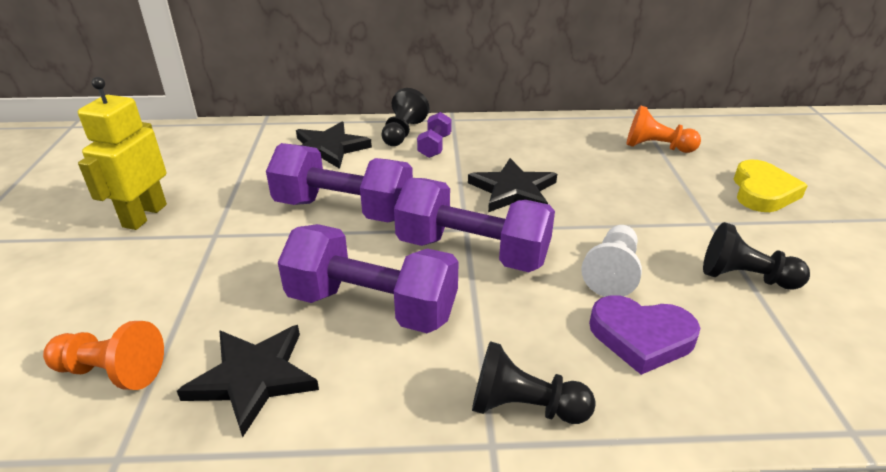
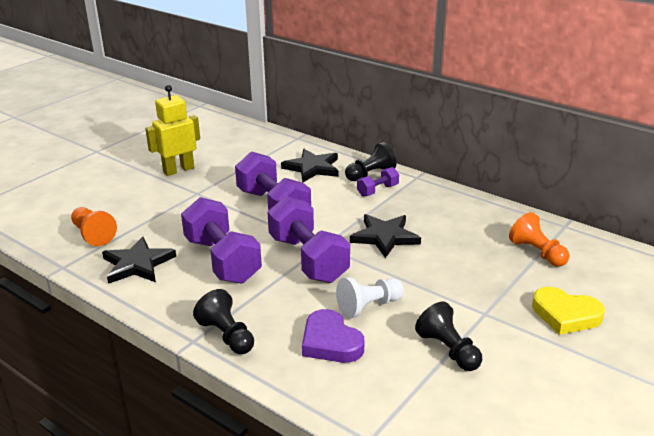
camera: 40 degrees right, 5 degrees down
(762, 192) = (565, 315): yellow heart -> yellow heart turned 60 degrees clockwise

